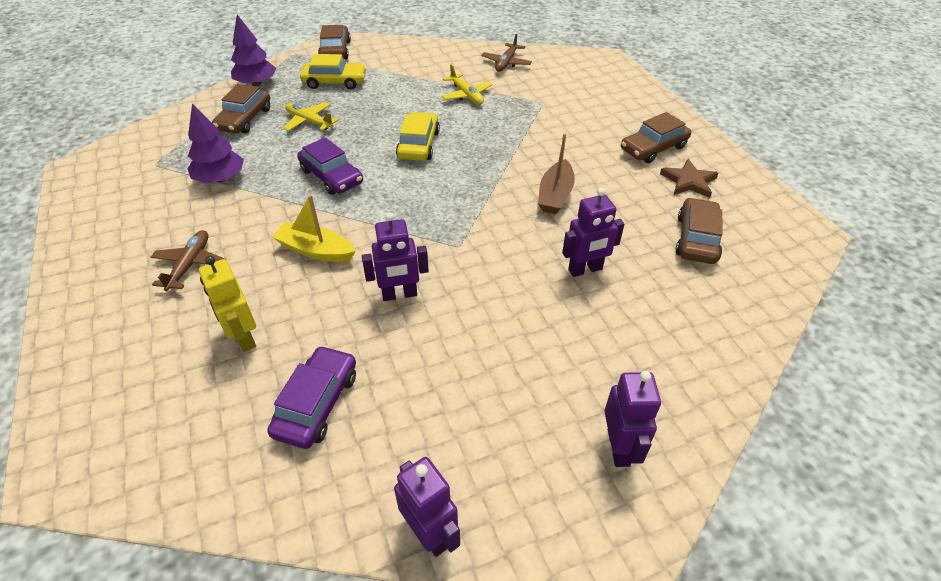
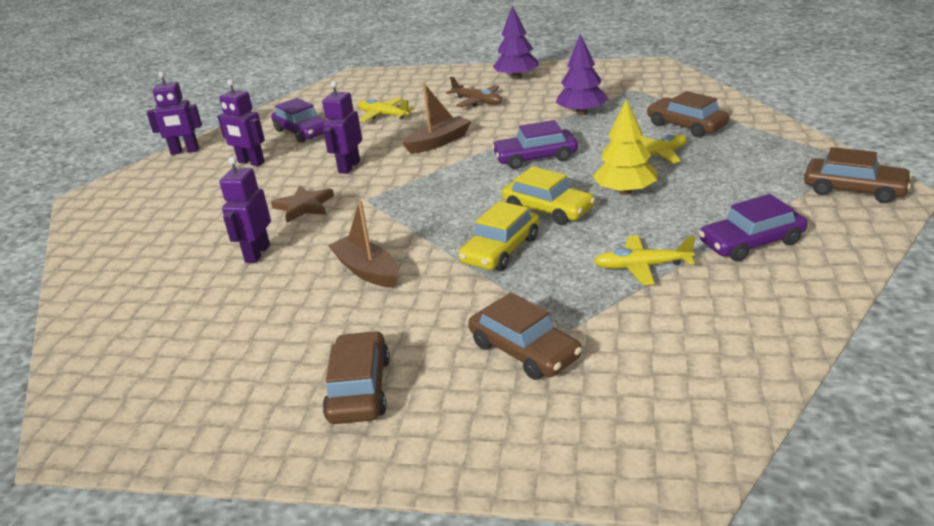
camera: 125 degrees right, 15 degrees down
(244, 337) = (383, 115): yellow robot -> yellow plane
(256, 83) = (772, 135): purple tree -> purple tree (516, 77)
(316, 250) = (438, 142): yellow boat -> brown boat
(335, 82) = (747, 179): yellow car -> yellow car (500, 250)
(374, 121) = (625, 191): none -> yellow tree
(417, 70) = (751, 242): none -> purple car
(506, 63) = (730, 333): brown plane -> none
(619, 447) = (124, 216): purple robot -> purple robot (251, 162)
(689, 181) = (267, 385): brown star -> brown star (304, 206)
(696, 239) = (193, 339): brown car -> brown car (524, 351)

